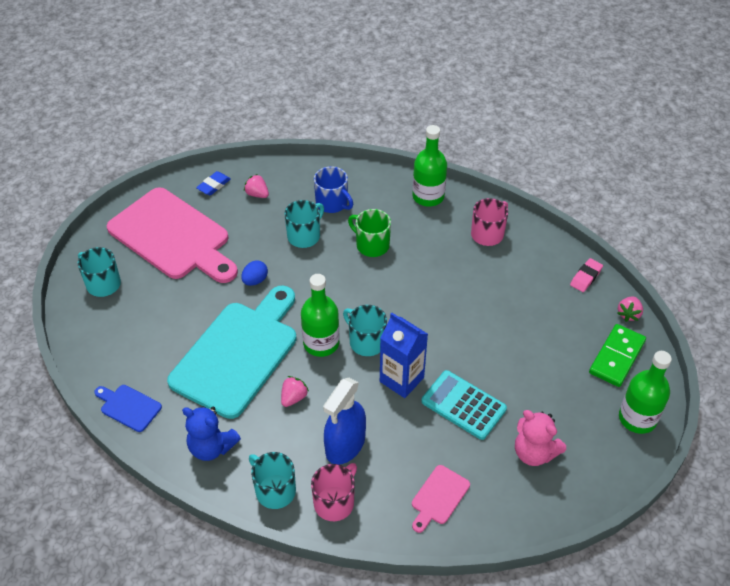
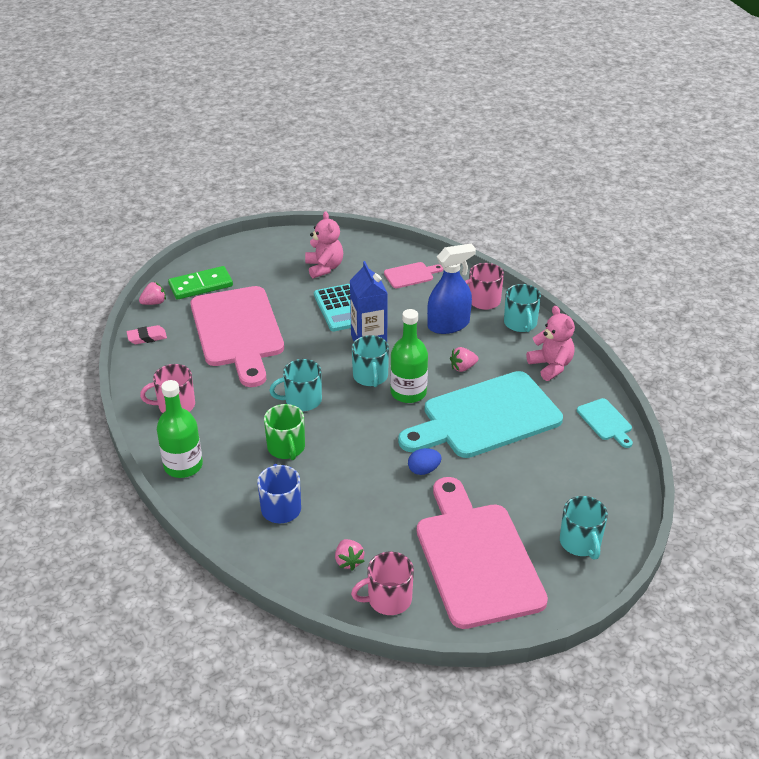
camera: 145 degrees left, 10 degrees down
(128, 407) = (605, 421): blue cutting board -> turquoise cutting board
(211, 447) = (551, 366): blue teddy bear -> pink teddy bear
(214, 185) = (388, 599): blue eraser -> pink mug
(304, 236) = (340, 489): turquoise mug -> turquoise mug (302, 400)
(524, 325) = (237, 331): none -> pink cutting board
(637, 418) = (236, 254): green bottle -> none

